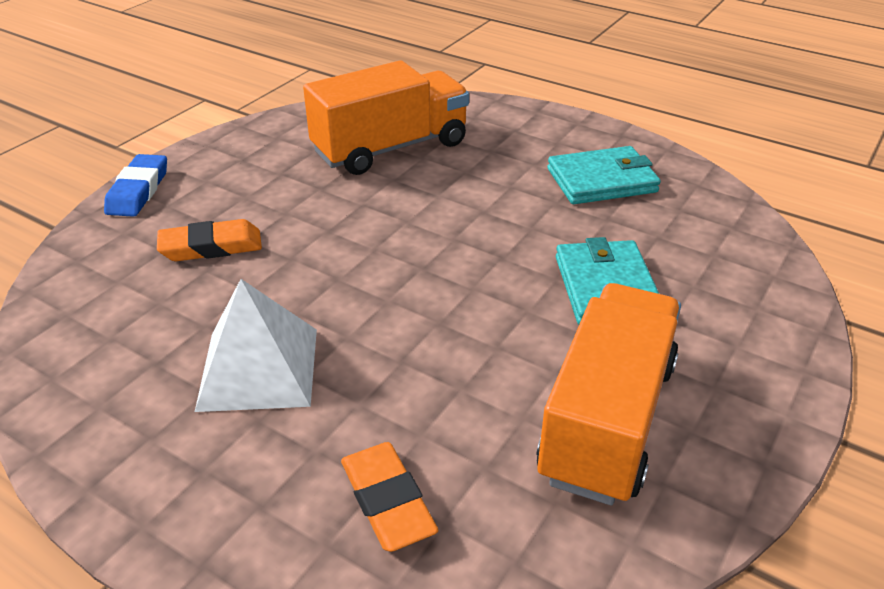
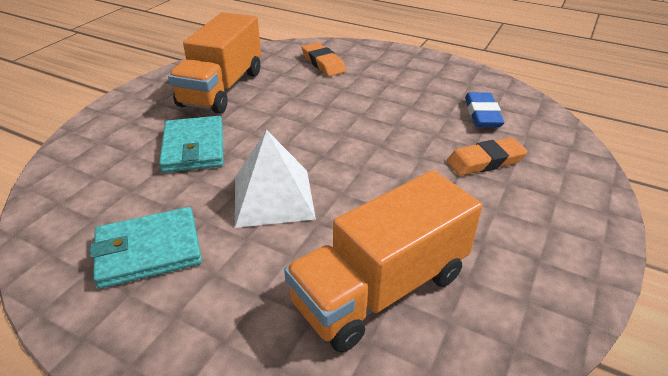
camera: 175 degrees right, 0 degrees up
(138, 191) = (598, 209): blue eraser -> blue eraser (482, 114)
(259, 368) = (402, 98): white pyramid -> white pyramid (273, 197)

